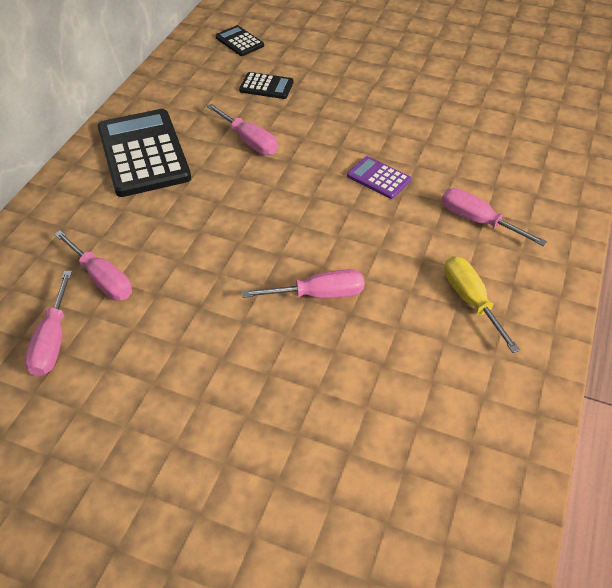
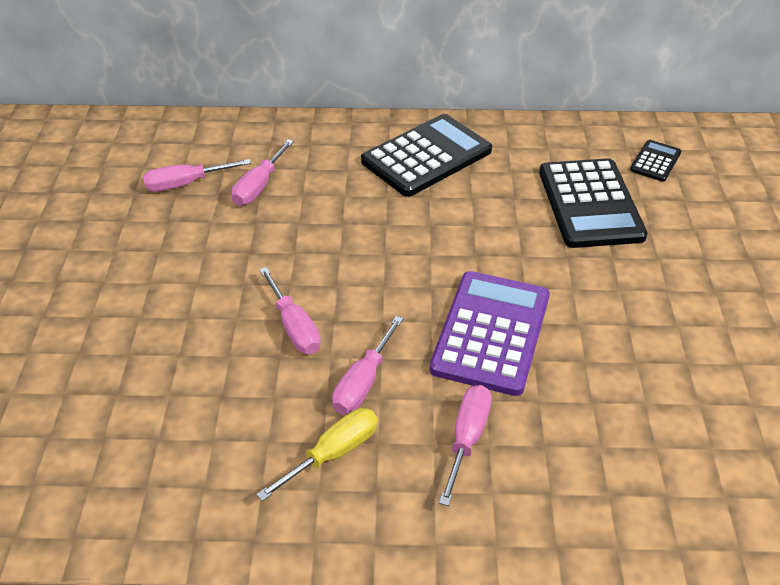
camera: 70 degrees right, 5 degrees down
(249, 141) = (489, 218): pink screwdriver -> pink screwdriver (363, 382)
(266, 86) = (590, 204): black calculator -> black calculator, size x2.09
(378, 178) = (491, 333): purple calculator -> purple calculator, size x2.09

